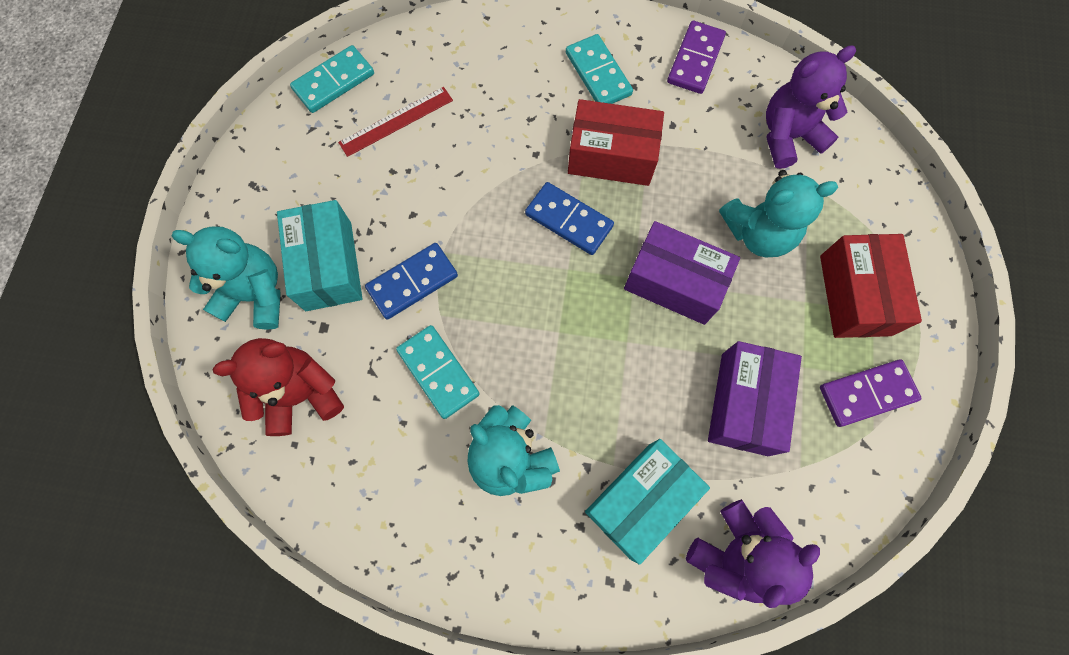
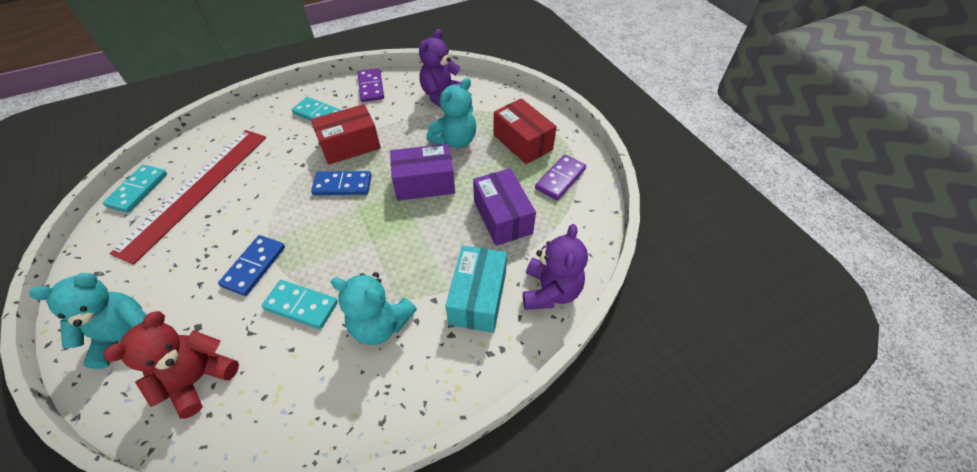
camera: 35 degrees left, 20 degrees down
(328, 266) = (183, 289): turquoise box -> none
(396, 121) = (196, 190): red ruler -> red ruler, size x2.08

